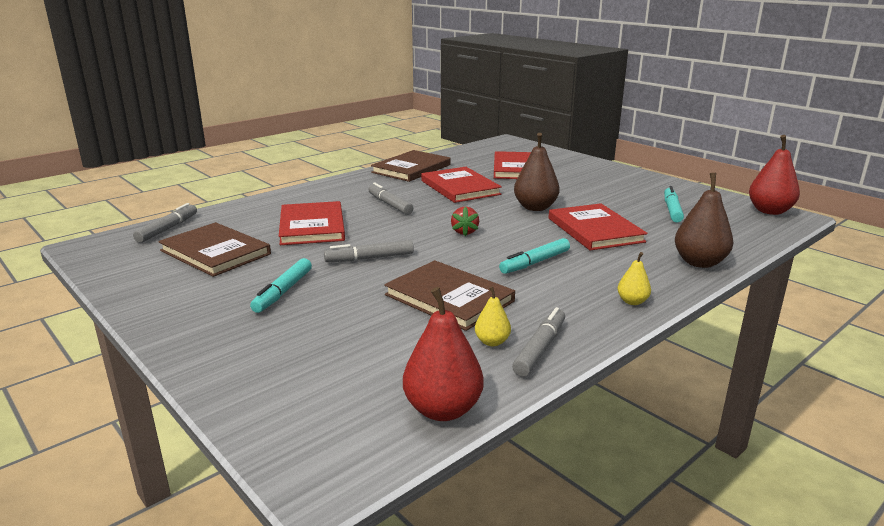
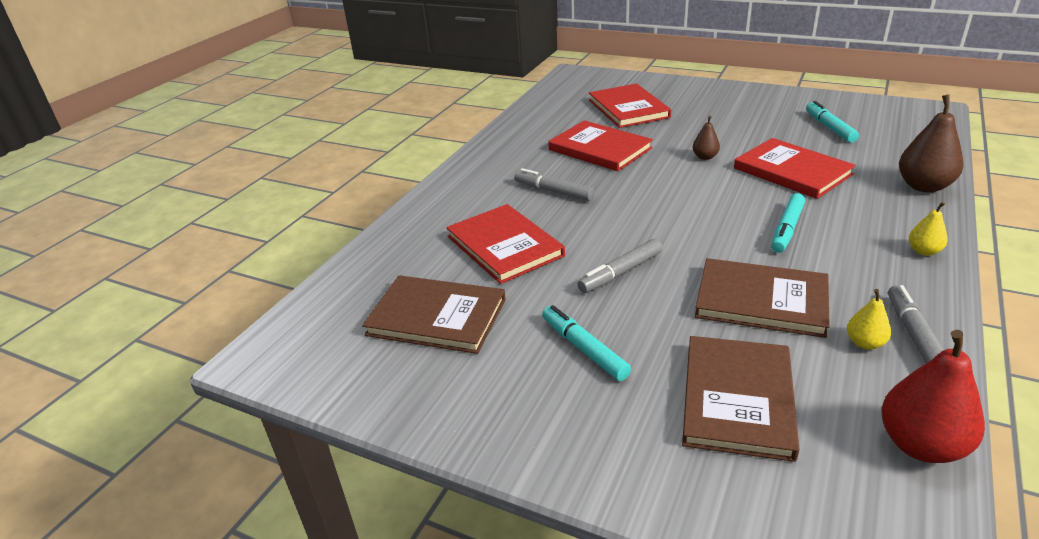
camera: 20 degrees left, 10 degrees up
(167, 229) = (333, 299): grey marker -> none
(283, 292) = (584, 349): turquoise marker -> turquoise marker turned 150 degrees clockwise
(411, 168) = (517, 135): brown book -> brown book (738, 399)
(464, 232) = (674, 208): red strawberry -> none
(535, 207) = (705, 157): brown pear -> brown pear, size x0.53
(769, 211) = (909, 108): red pear -> none

